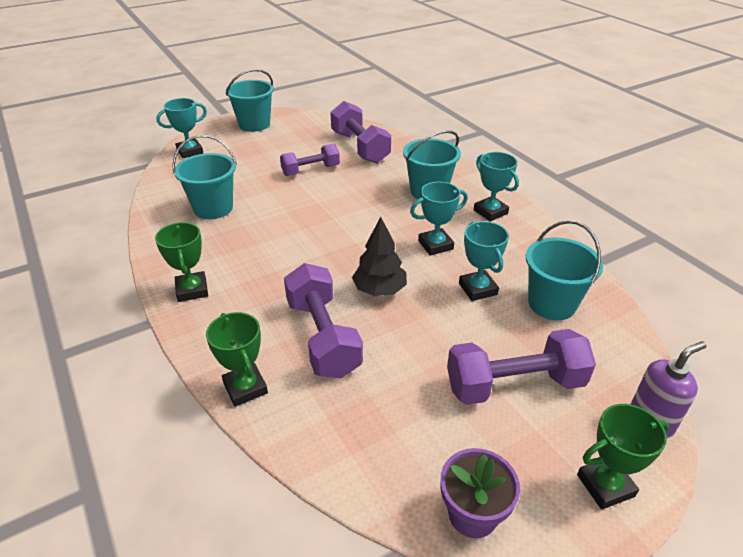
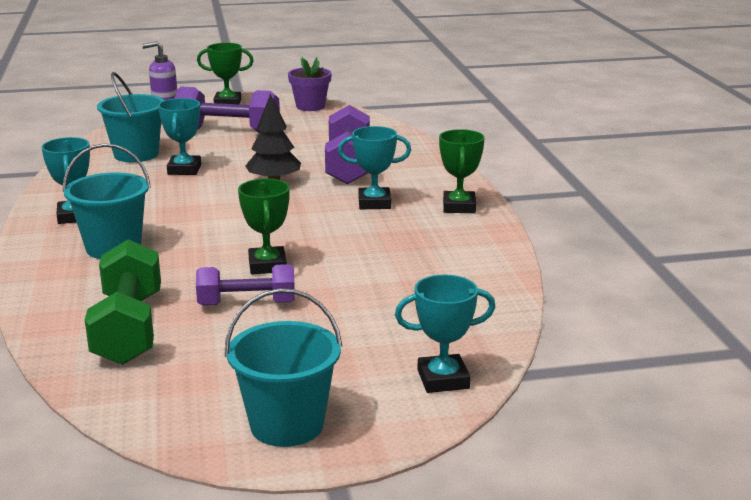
camera: 160 degrees left, 15 degrees down
(213, 208) = (419, 276): turquoise bucket -> none
(245, 388) = (423, 154): green trophy -> green trophy (267, 265)
(360, 147) = (129, 328): purple dumbbell -> green dumbbell
(435, 245) = (180, 200): turquoise trophy -> turquoise trophy (374, 203)

